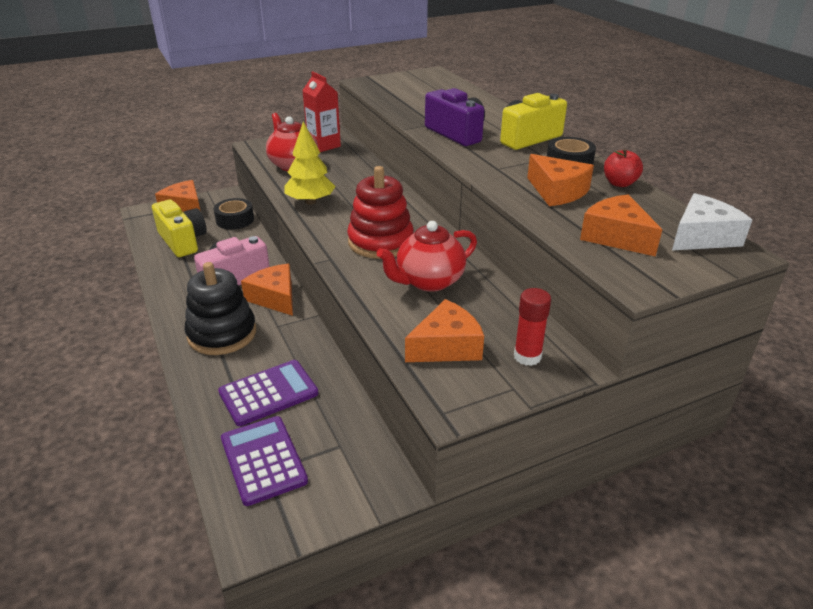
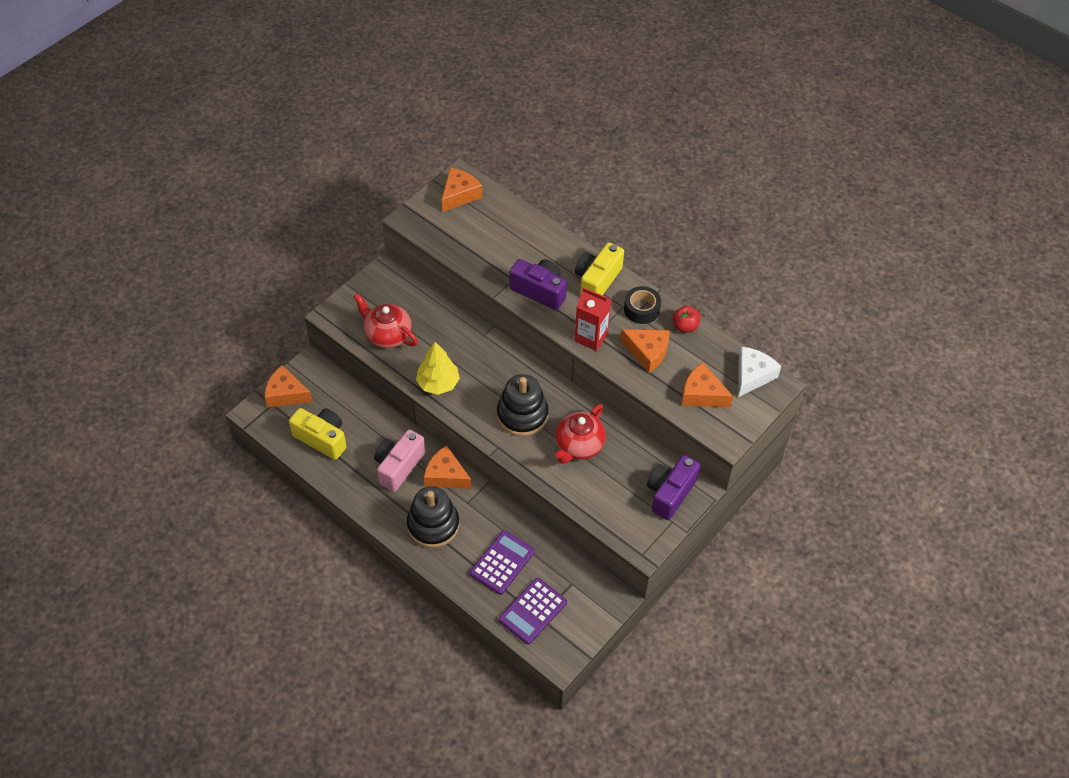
camera: 25 degrees left, 20 degrees up
(235, 220) = (346, 395): black tape -> none
(263, 460) = (533, 611): purple calculator -> purple calculator turned 90 degrees counterclockwise
(324, 145) = (394, 294): red carton -> red carton (591, 337)
(380, 242) = (522, 415): red stacking toy -> black stacking toy
(446, 346) = (619, 503): orange cheese -> orange cheese (459, 195)
(527, 356) = (670, 493): red glue stick -> purple camera

